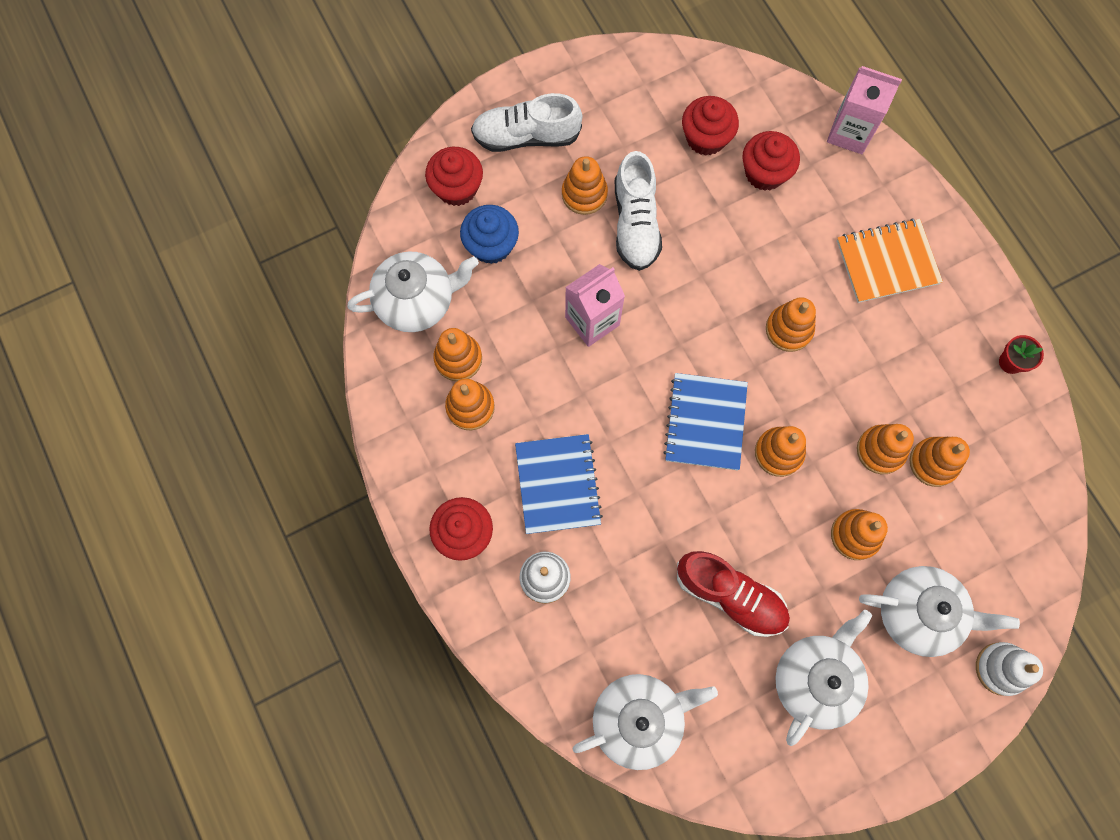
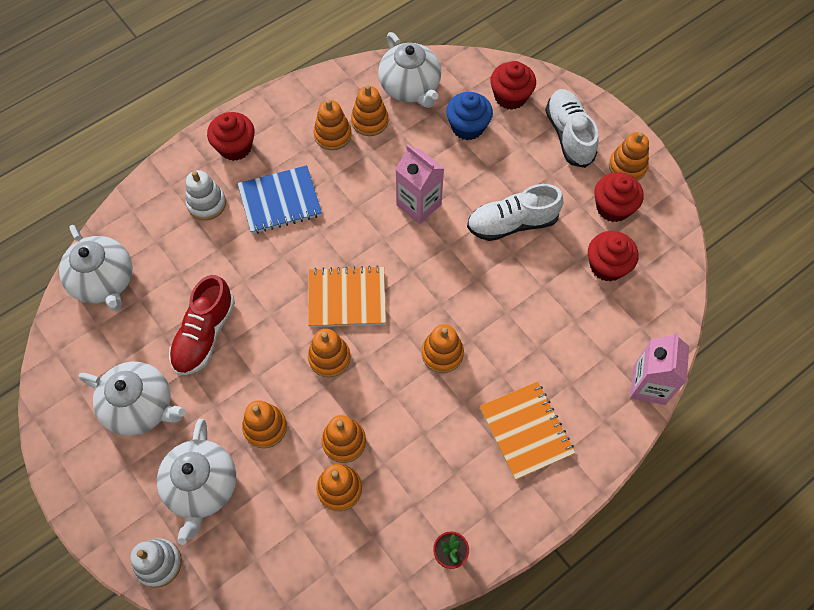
camera: 80 degrees right, 10 degrees down
(584, 194) = (529, 183): orange stacking toy -> orange stacking toy (627, 166)
(705, 422) = (347, 298): blue notebook -> orange notebook
(765, 173) = (587, 317): red cupcake -> red cupcake (613, 207)

